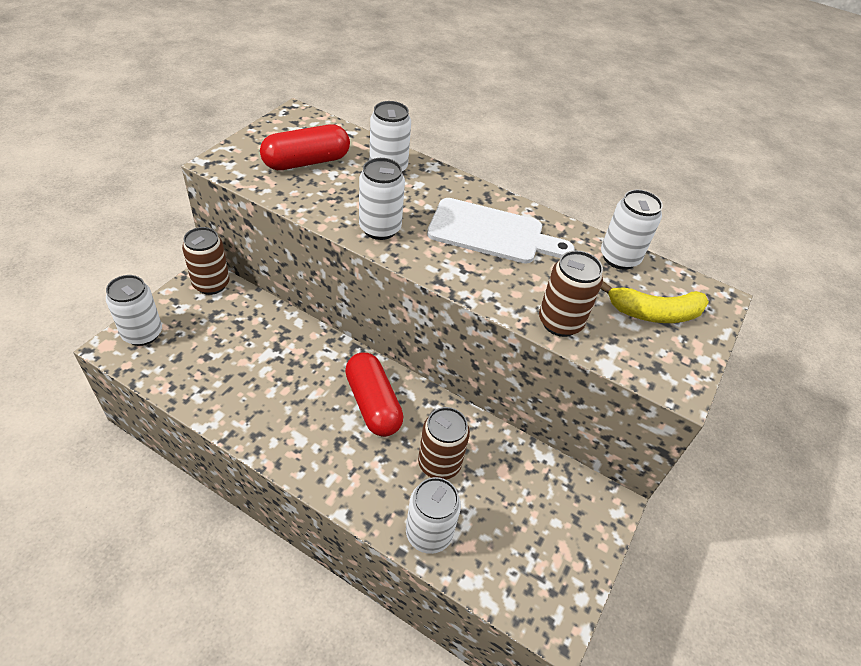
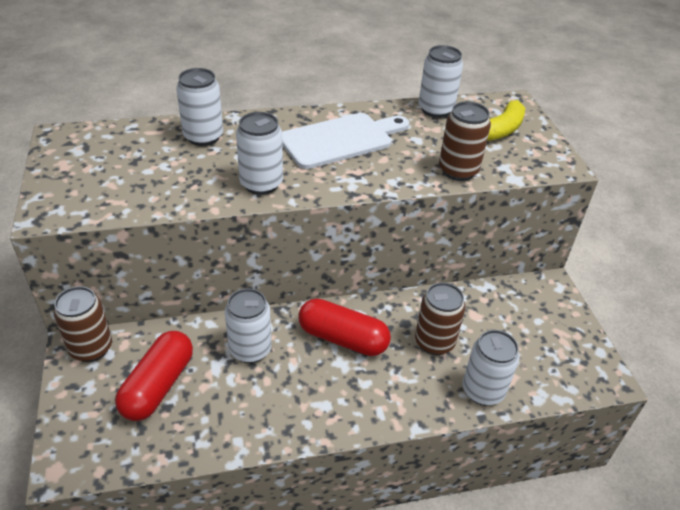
camera: 40 degrees left, 5 degrees down
(142, 334) = (79, 435): white can -> white can (250, 349)
(306, 162) = (128, 169): red capsule -> red capsule (158, 386)

